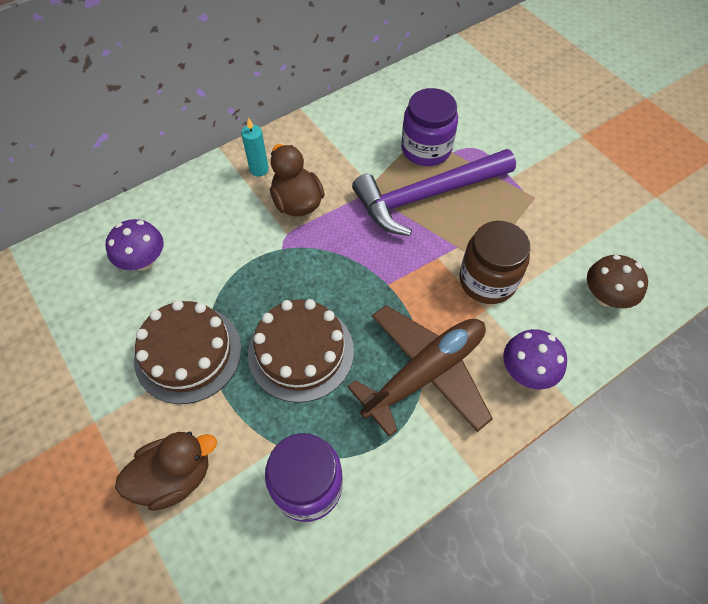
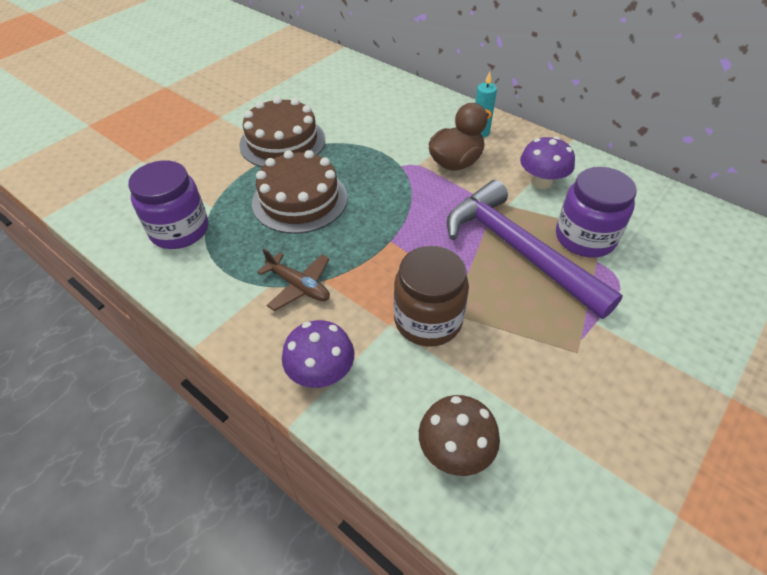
camera: 75 degrees right, 10 degrees down
(143, 261) = (356, 100): purple mushroom -> purple mushroom (541, 182)
(175, 477) = (183, 161): brown duck -> none
(425, 373) = (299, 286): brown plane -> brown plane, size x0.52

